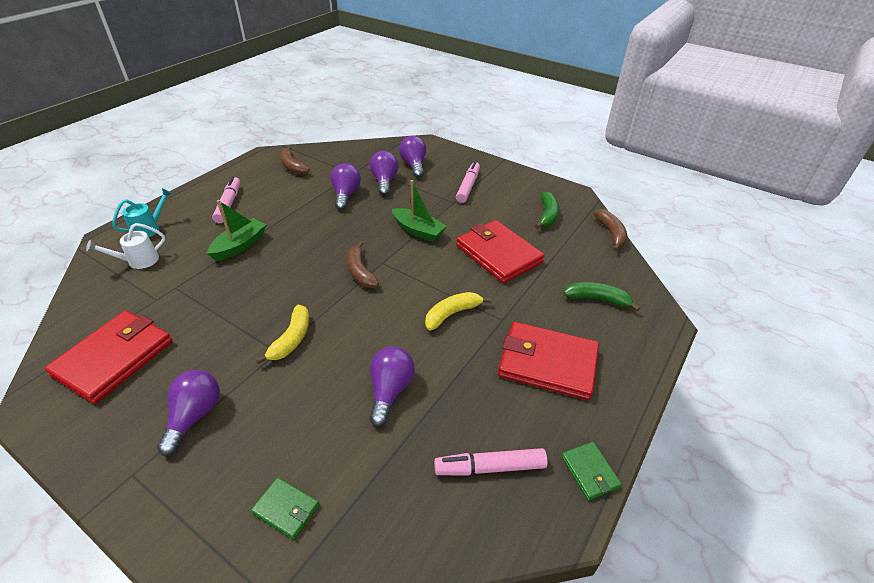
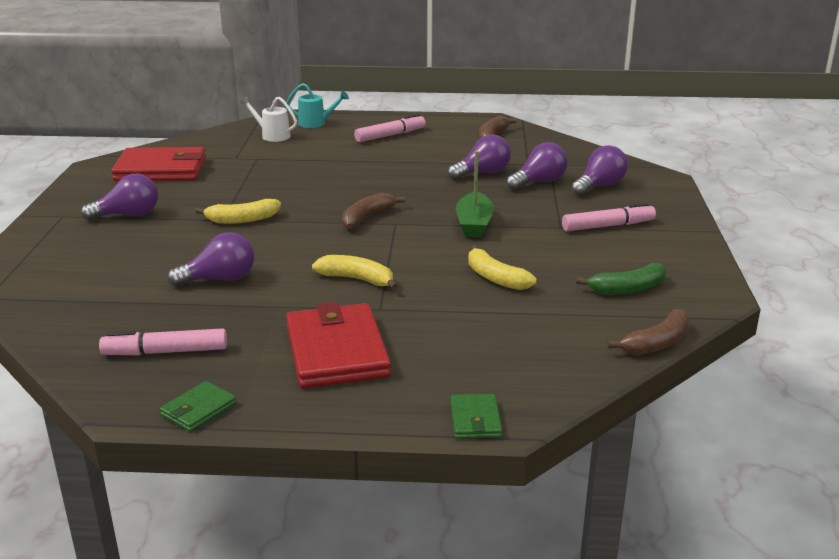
camera: 60 degrees right, 15 degrees down
(240, 246) = (338, 160): green boat -> none
(286, 509) = (65, 276): green wallet -> green wallet (475, 420)
(490, 467) = (165, 352): pink marker -> pink marker turned 60 degrees counterclockwise
(498, 254) = (495, 278): red wallet -> yellow banana
(597, 299) = (490, 360): green banana -> none

